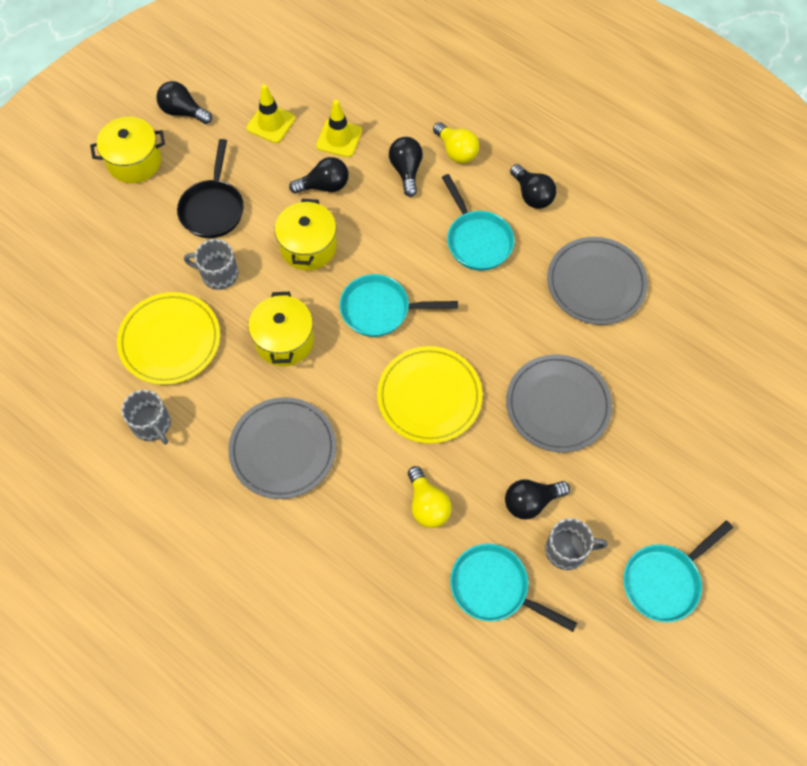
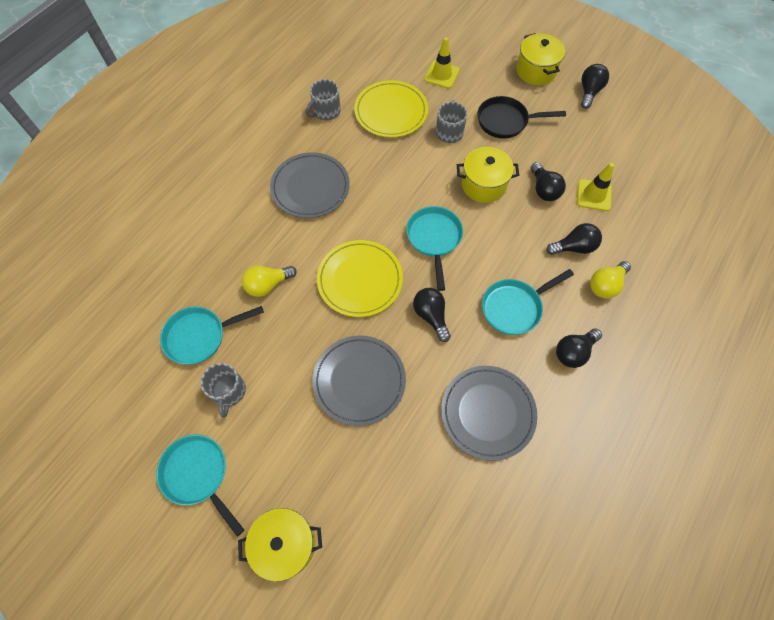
camera: 85 degrees right, 0 degrees up
(271, 123) = (595, 147): yellow traffic cone -> yellow traffic cone (441, 75)
(284, 340) = (399, 178): yellow pot -> yellow pot (285, 544)
(494, 588) = (200, 336): turquoise pan -> turquoise pan turned 135 degrees counterclockwise
(531, 502) = (270, 361): black light bulb -> black light bulb (431, 316)

